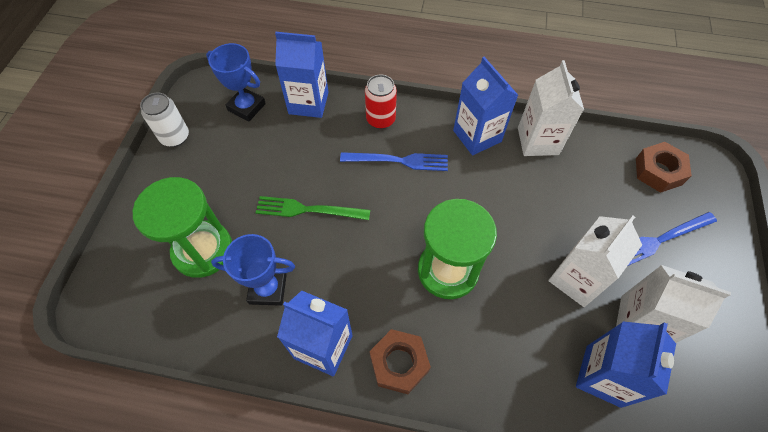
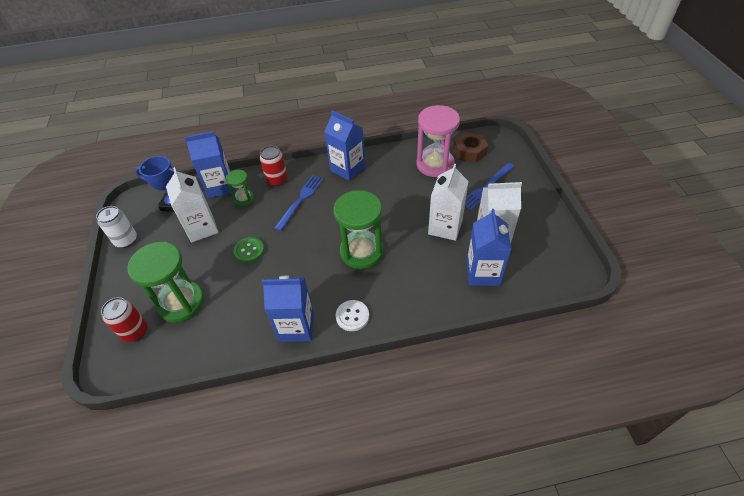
camera: 20 degrees left, 10 degrees down
(138, 268) = (135, 332): none -> red can
(268, 289) = (241, 308): blue trophy -> none
(308, 210) = (249, 250): green fork -> green button
(330, 132) = (244, 199): none -> green hourglass
(398, 161) = (300, 200): blue fork -> blue fork turned 45 degrees counterclockwise
(399, 363) = (352, 316): brown nut -> white button
(538, 141) = (388, 159): white carton -> white carton (202, 228)
(600, 174) = (435, 164): none -> pink hourglass

